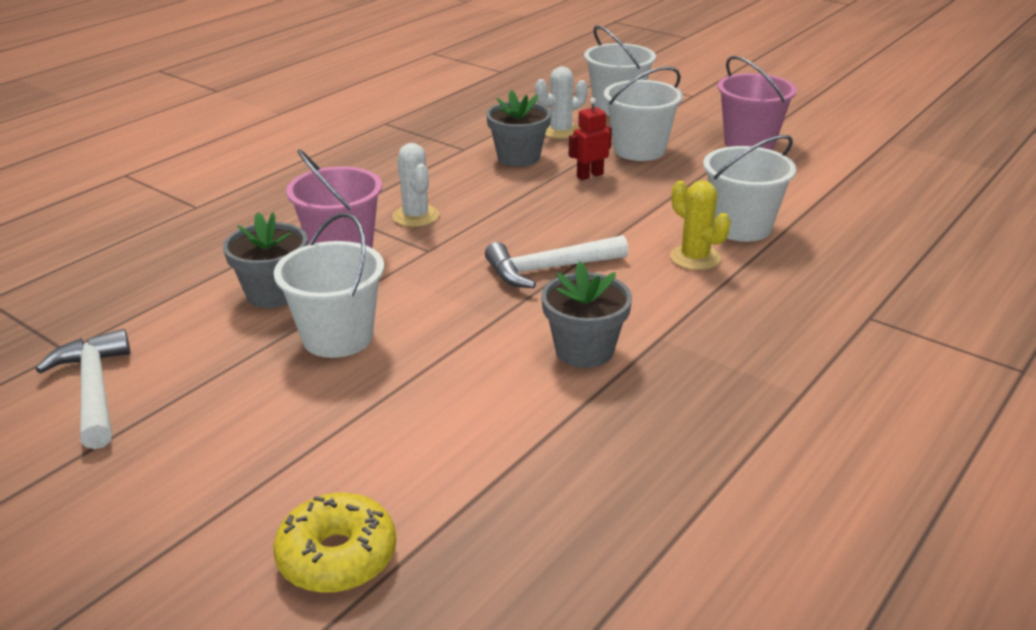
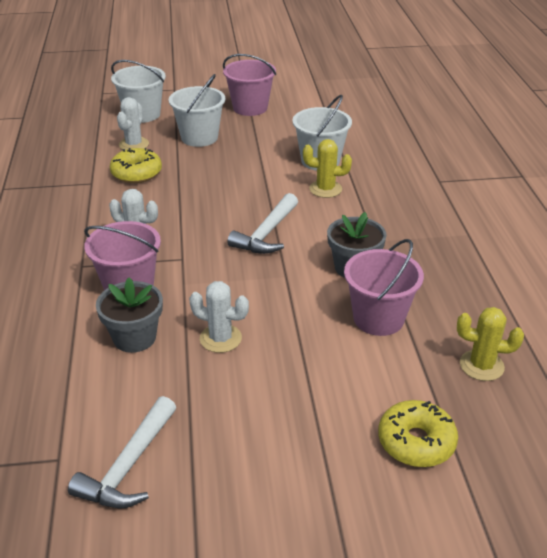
camera: 45 degrees left, 5 degrees up
(94, 390) = (129, 466): white hammer -> white hammer turned 90 degrees counterclockwise
(337, 337) = (220, 338): white bucket -> white cactus
(518, 157) = (136, 173): grey flower pot -> yellow donut
(519, 414) = (378, 318): none -> pink bucket
(549, 539) = (481, 365): none -> yellow cactus
(589, 175) = (197, 166): red robot -> none

